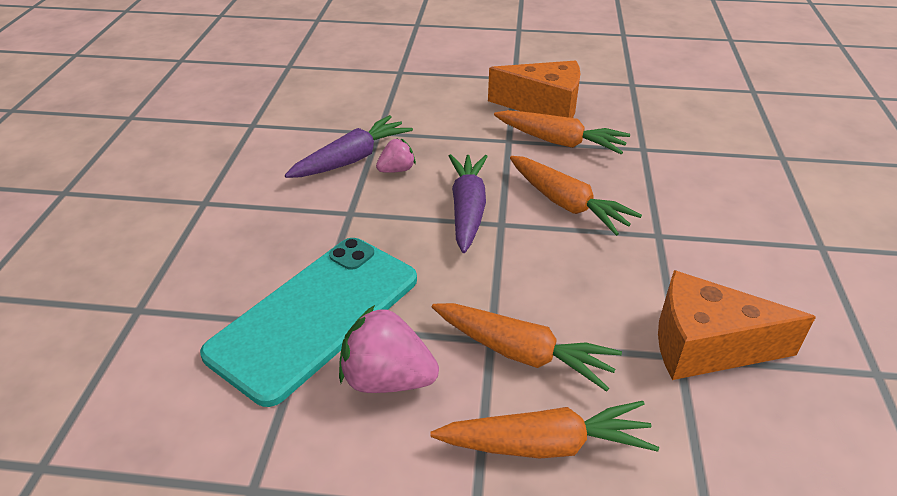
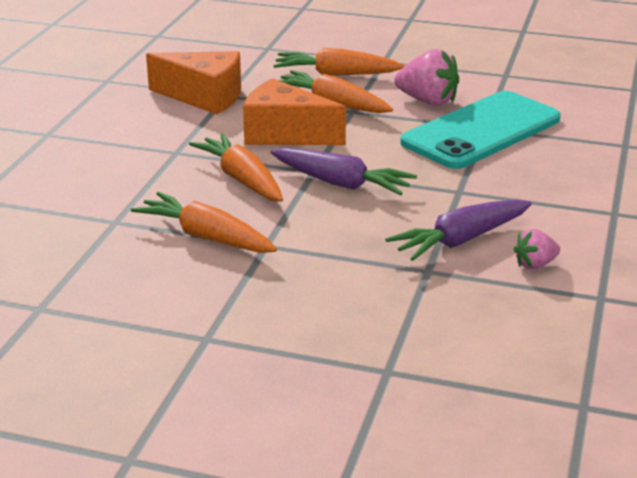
camera: 170 degrees left, 10 degrees down
(396, 170) = (408, 224): pink strawberry -> pink strawberry (535, 265)
(468, 209) = (341, 183): purple carrot -> purple carrot turned 75 degrees counterclockwise
(544, 106) = (193, 284): orange cheese -> orange cheese (285, 134)

